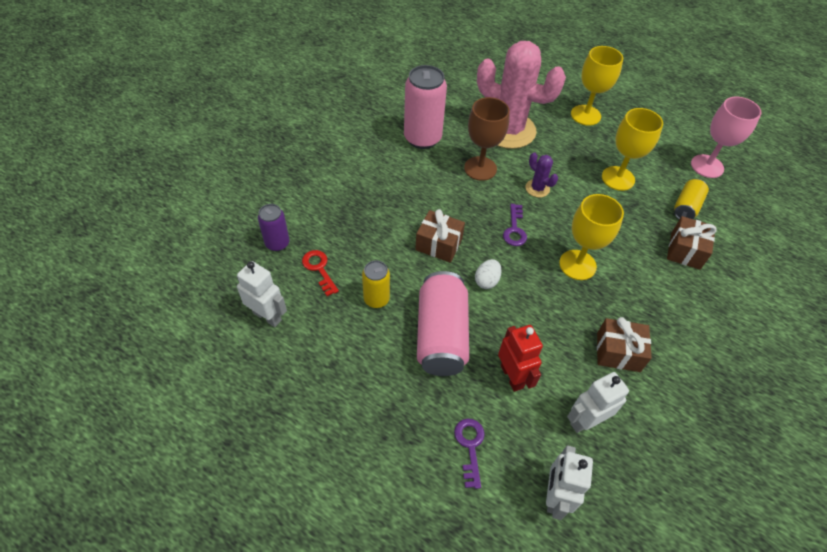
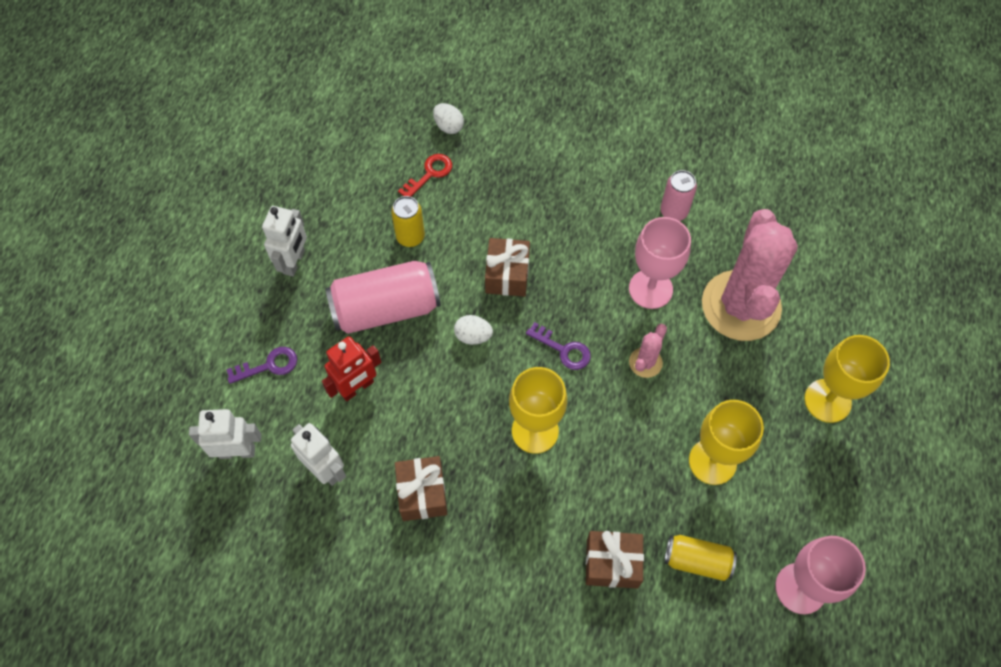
camera: 75 degrees right, 10 degrees up
(267, 316) = (358, 152): white robot -> white robot (294, 262)
(277, 243) = (448, 126): purple can -> white egg
(422, 138) = (673, 212): pink can -> pink can, size x0.56
(480, 168) = (650, 289): brown goblet -> pink goblet
(514, 229) = (563, 349): purple key -> purple key turned 135 degrees counterclockwise
(537, 188) = (645, 362): purple cactus -> pink cactus

